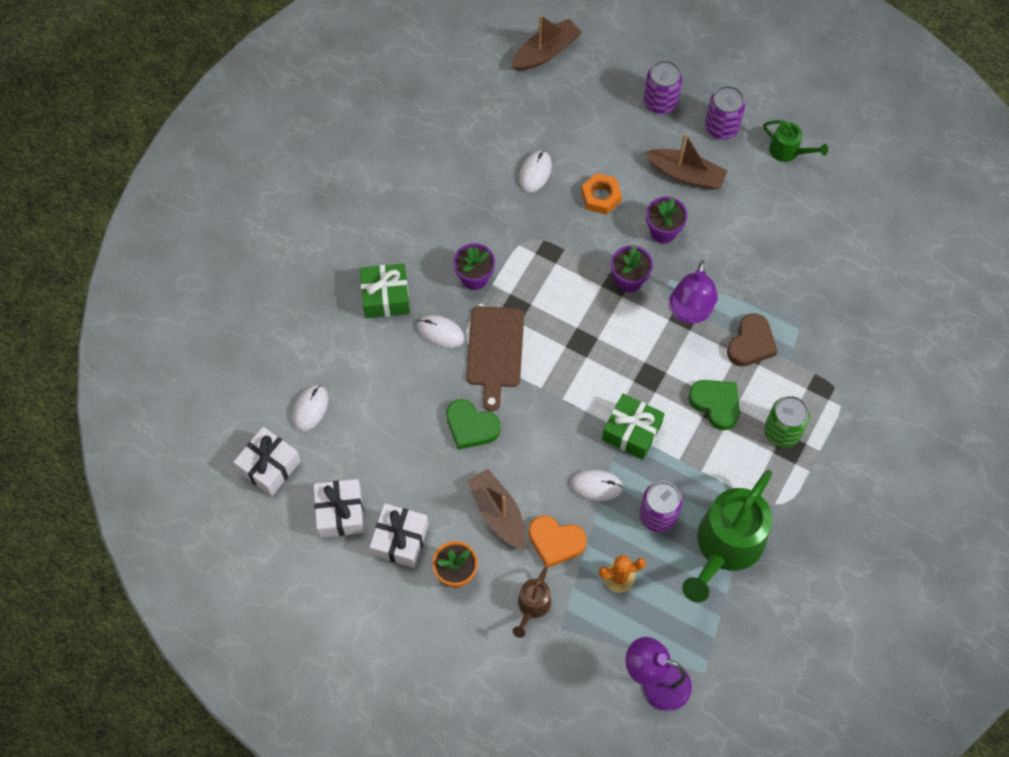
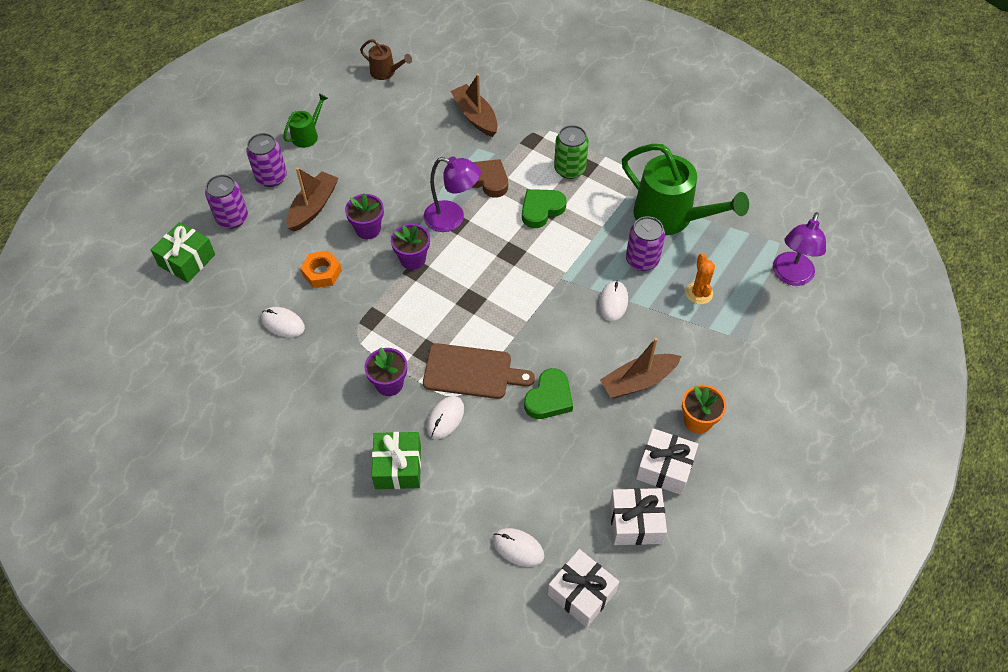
camera: 85 degrees left, 10 degrees down
(532, 607) = (728, 361): brown watering can -> brown watering can (386, 72)
(546, 52) = (148, 303): brown boat -> brown boat (475, 116)
(555, 542) = (666, 338): orange heart -> none
(631, 432) = (563, 271): green gift -> green gift (187, 260)

